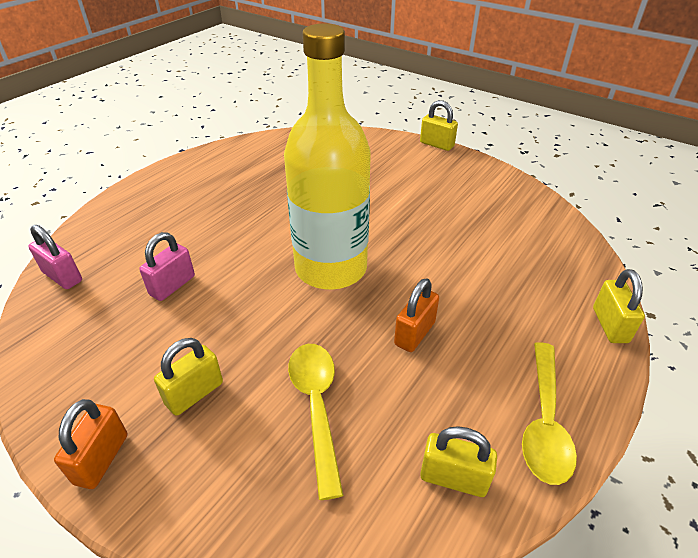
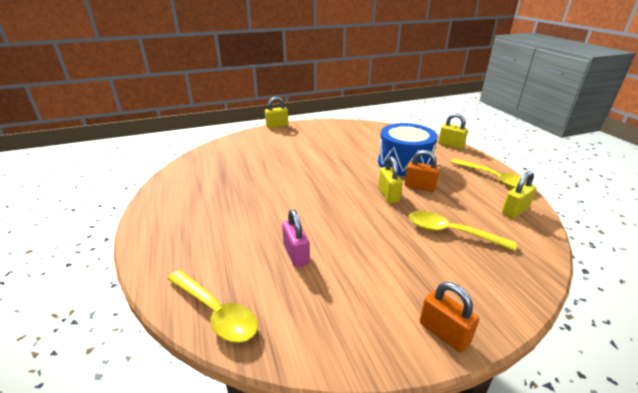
camera: 55 degrees left, 10 degrees down
(62, 277) = (216, 312): pink padlock -> yellow spoon
(194, 393) = (411, 273): yellow padlock -> yellow padlock (388, 195)
(331, 268) = (345, 191): yellow bottle -> none
(414, 333) = (419, 187): orange padlock -> orange padlock turned 45 degrees counterclockwise
(471, 292) = (404, 163): none -> blue drum

